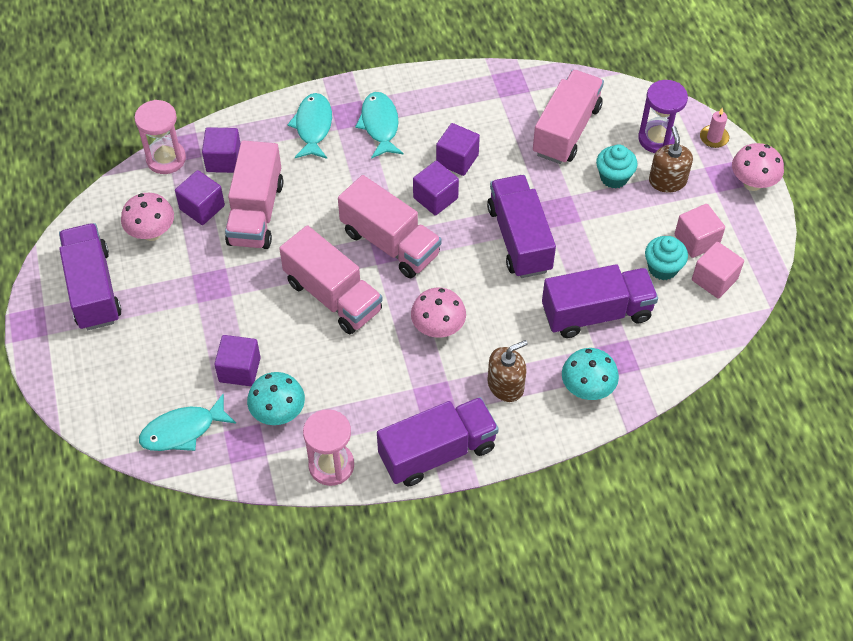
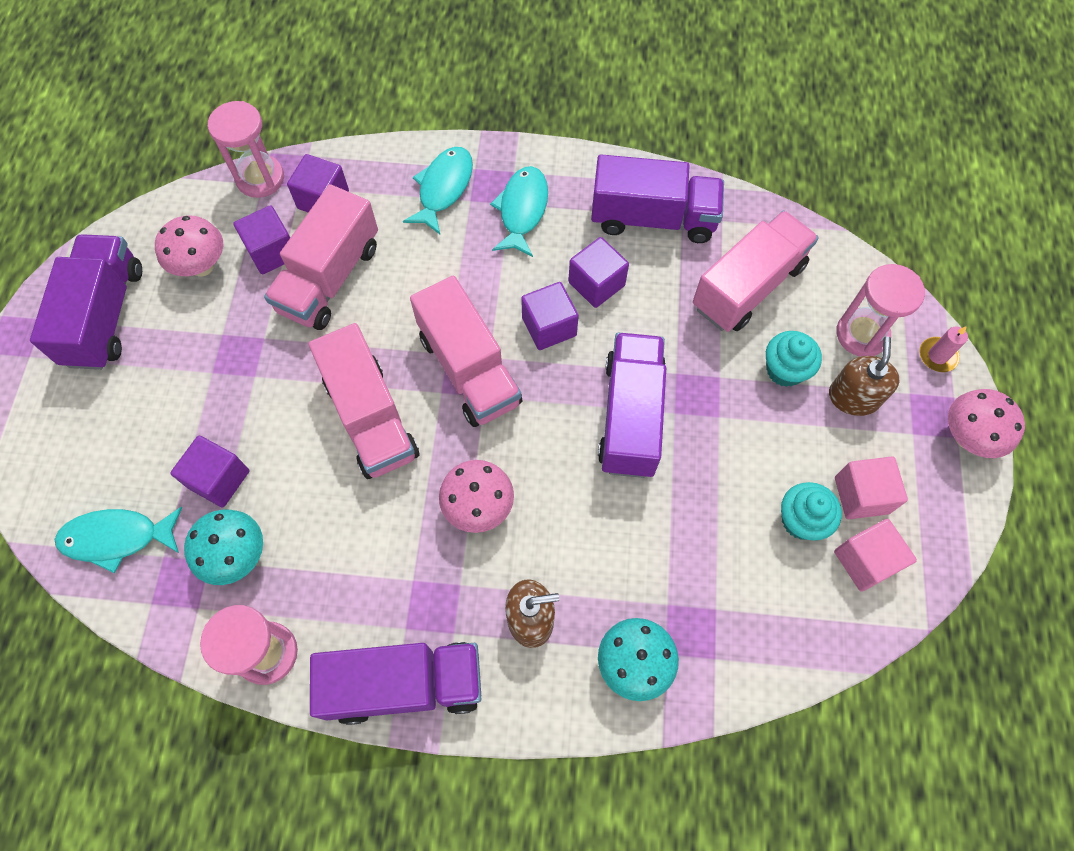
camera: 20 degrees right, 10 degrees up
(596, 313) = (688, 556): purple truck -> purple truck (653, 218)
(657, 139) = (862, 334): purple hourglass -> pink hourglass

